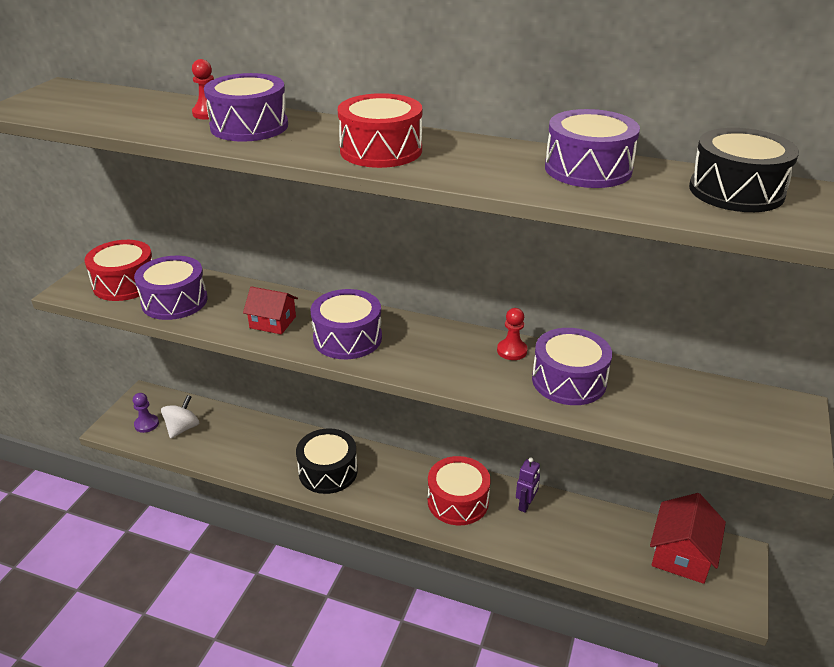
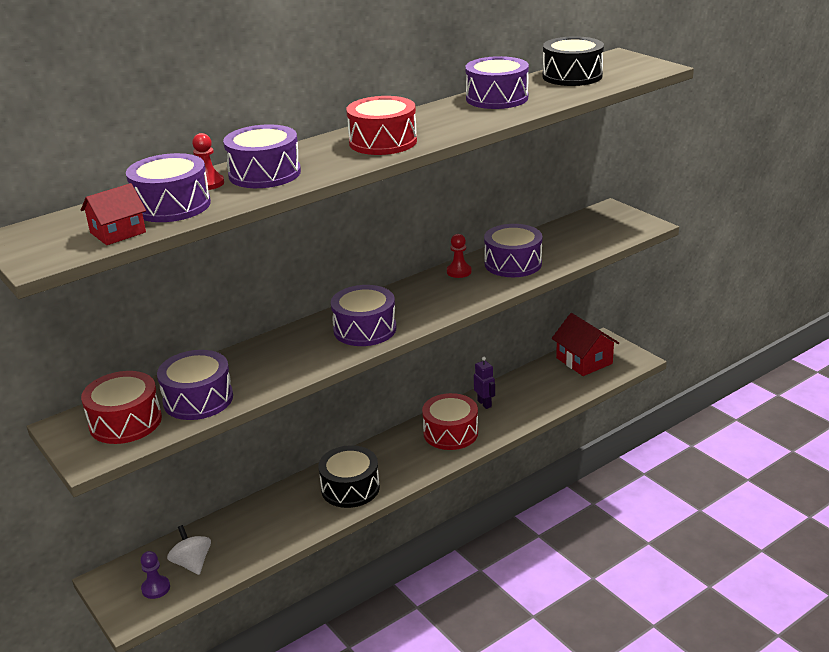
camera: 55 degrees left, 5 degrees down
(149, 115) = (172, 206): none -> purple drum
(272, 322) = (299, 357): red house -> red house (118, 232)

